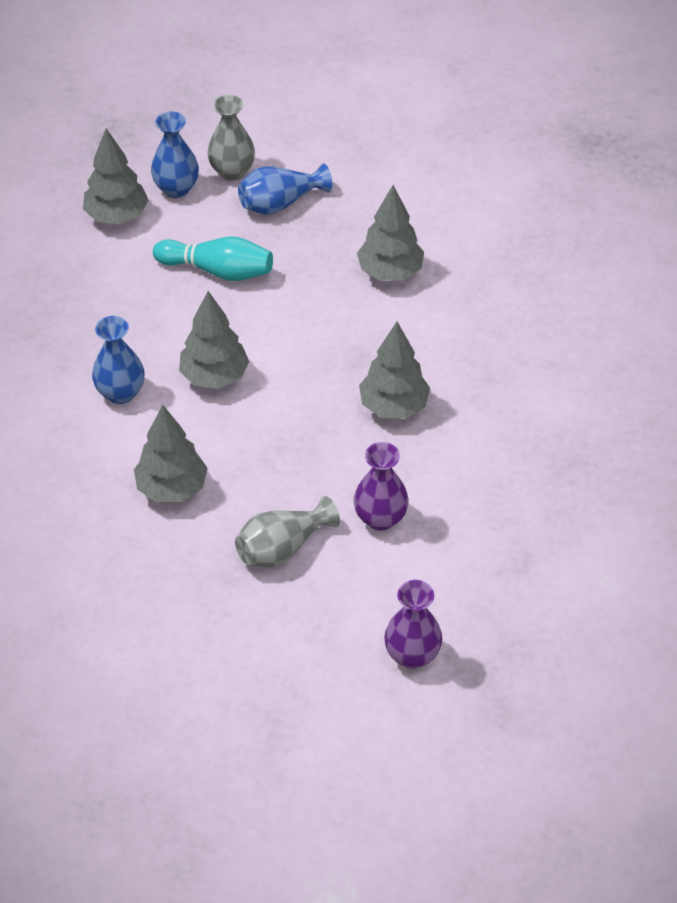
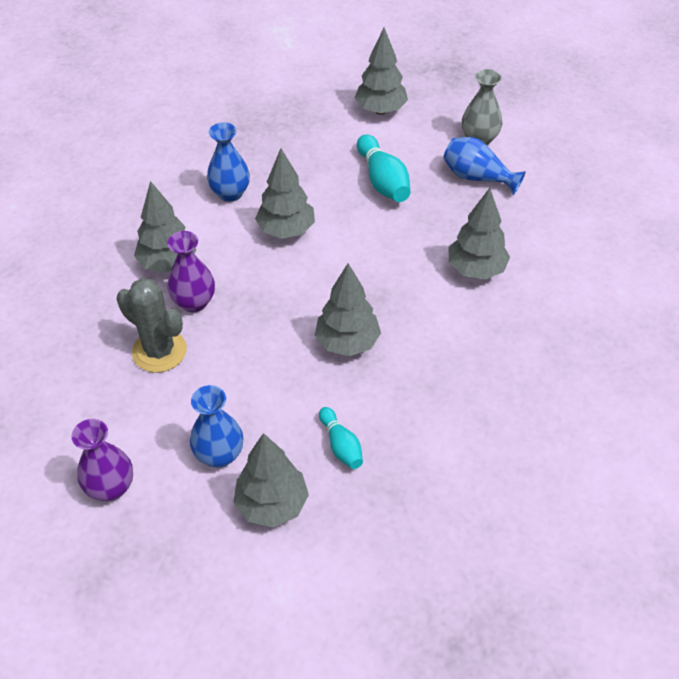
camera: 55 degrees right, 0 degrees up
(176, 188) = (434, 123): blue vase -> blue vase (219, 455)
(282, 548) = (159, 351): grey vase -> grey cactus
(380, 518) = (231, 394): purple vase -> purple vase (194, 302)
(500, 471) = (341, 445): none -> turquoise bowling pin
(521, 548) = (272, 504): none -> grey tree

